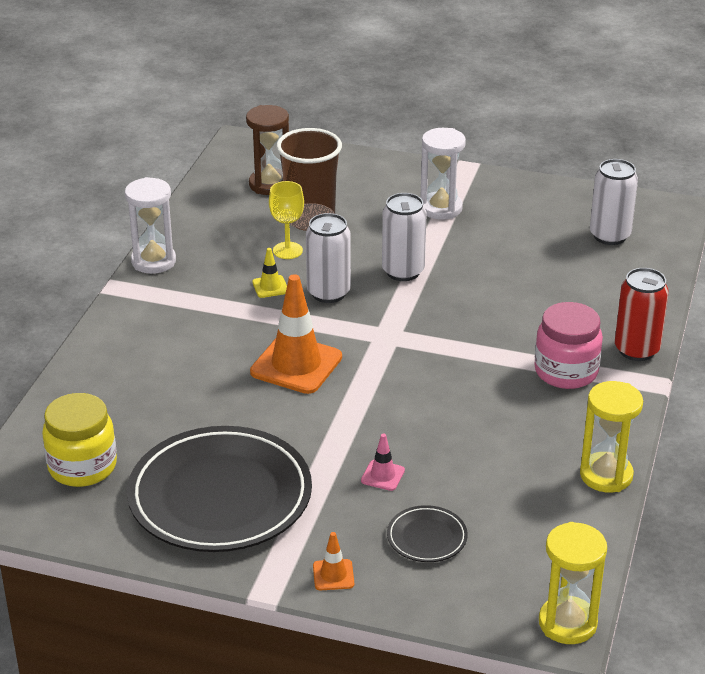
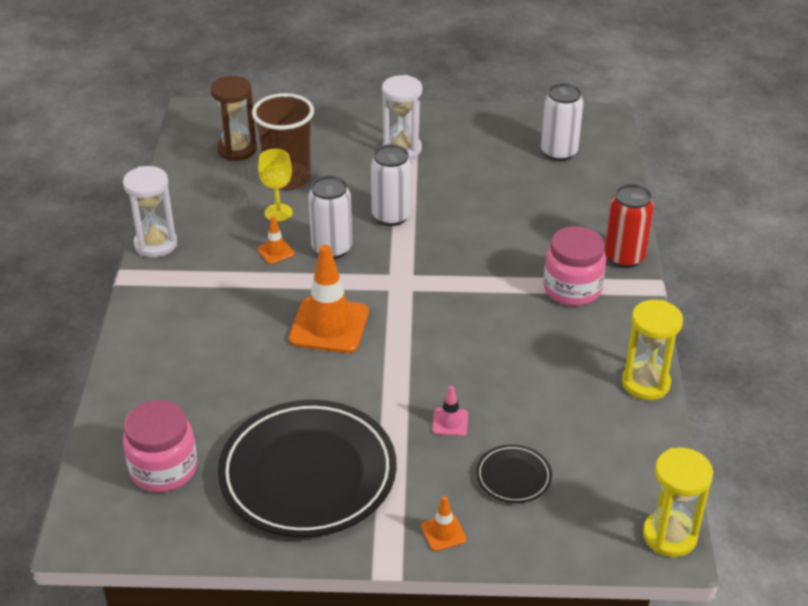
camera: 15 degrees left, 5 degrees up
(82, 467) = (164, 469): yellow jar -> pink jar
(270, 287) = (276, 251): yellow traffic cone -> orange traffic cone

